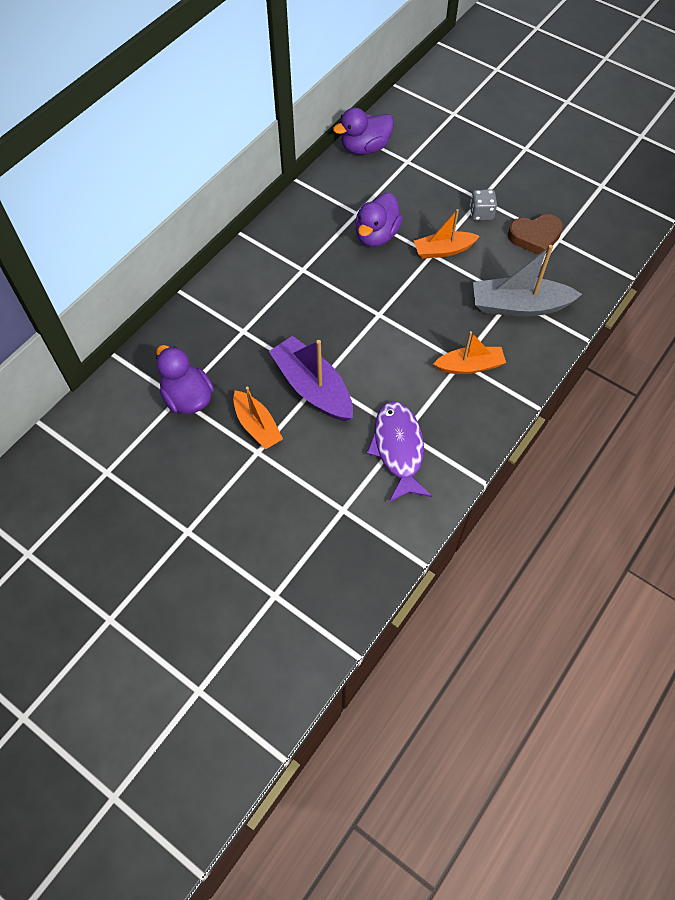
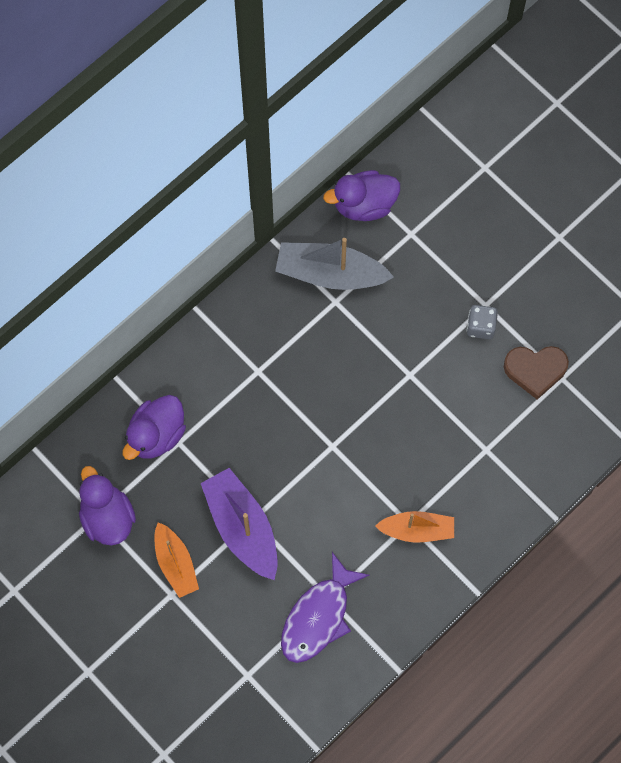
camera: 10 degrees right, 10 degrees up
(376, 235) = (351, 337): purple duck -> purple duck (156, 435)
(398, 449) = (318, 617): purple fish -> purple fish turned 150 degrees counterclockwise
(443, 250) = (424, 372): orange boat -> none
(519, 306) = (491, 462): grey boat -> grey boat (330, 273)

